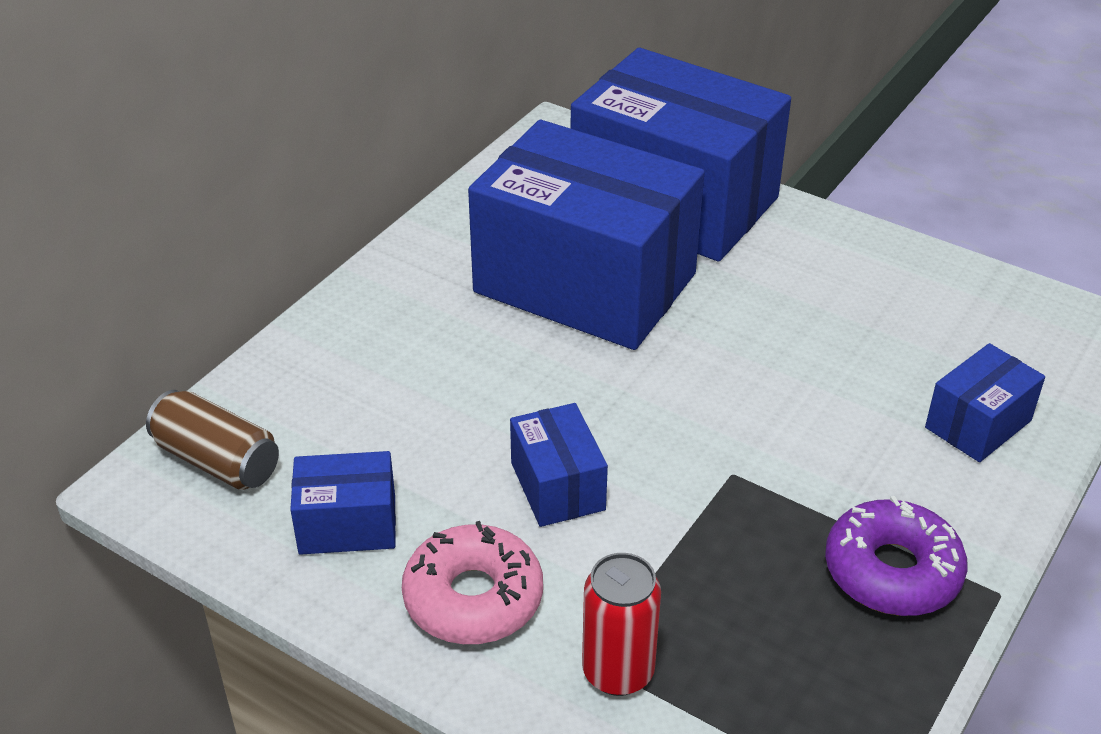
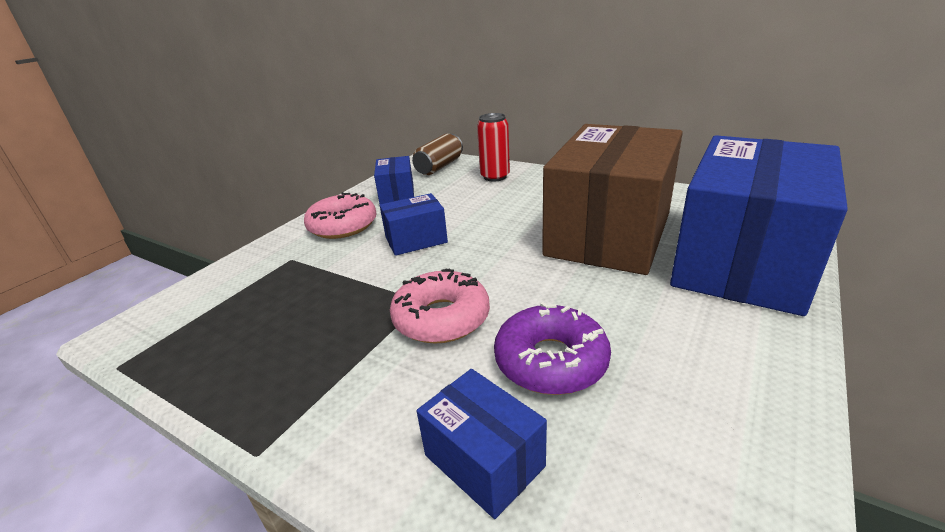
camera: 90 degrees right, 10 degrees down
(585, 283) = (608, 233): blue box -> brown box
(618, 672) = (277, 267): red can -> red can (495, 177)
(772, 453) = (441, 318): none -> pink donut
(892, 571) = (307, 380): purple donut -> purple donut (551, 361)

